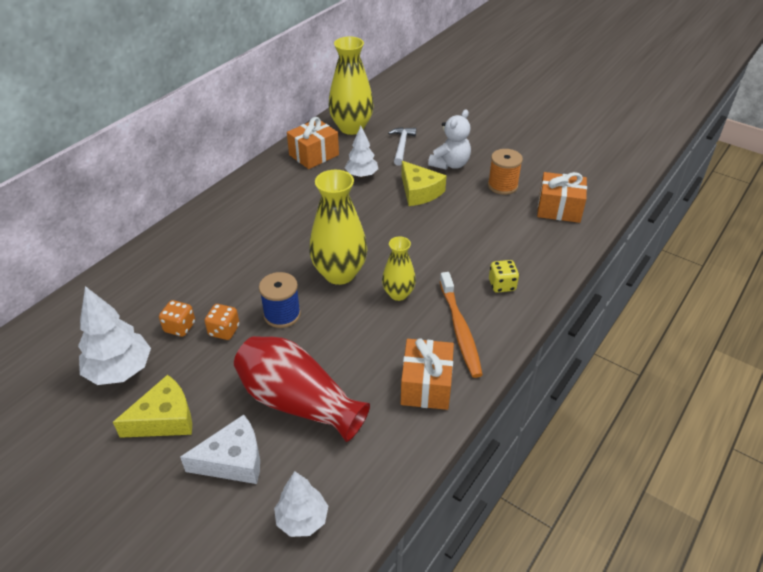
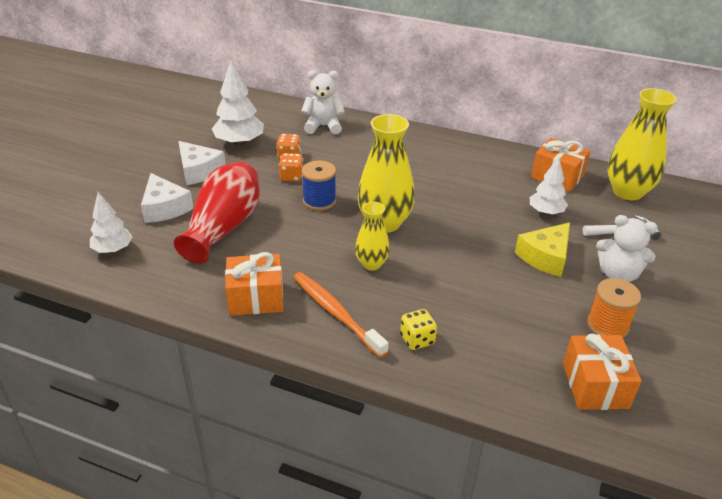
camera: 75 degrees right, 5 degrees down
(130, 288) = (323, 126): none -> white teddy bear
(164, 419) = (199, 171): yellow cheese -> white cheese
(460, 329) = (336, 313): orange toothbrush -> orange toothbrush turned 75 degrees clockwise

